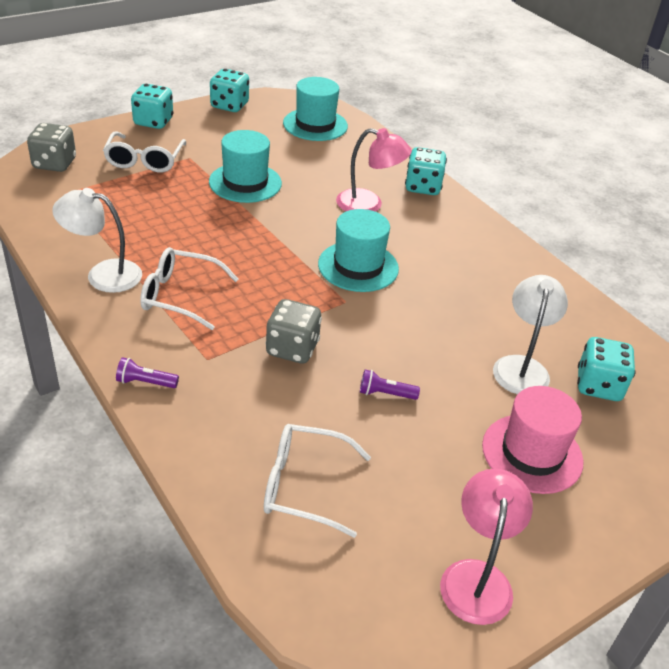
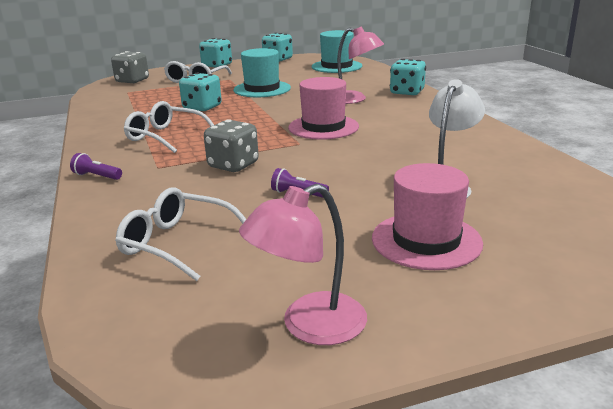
camera: 20 degrees right, 15 degrees down
(103, 274) = (118, 125): white lamp -> none
(358, 266) = (323, 127): turquoise hat -> pink hat
(477, 577) = (309, 326): pink lamp -> pink lamp turned 150 degrees counterclockwise
(598, 386) = (524, 201): turquoise dice -> turquoise dice (202, 107)

